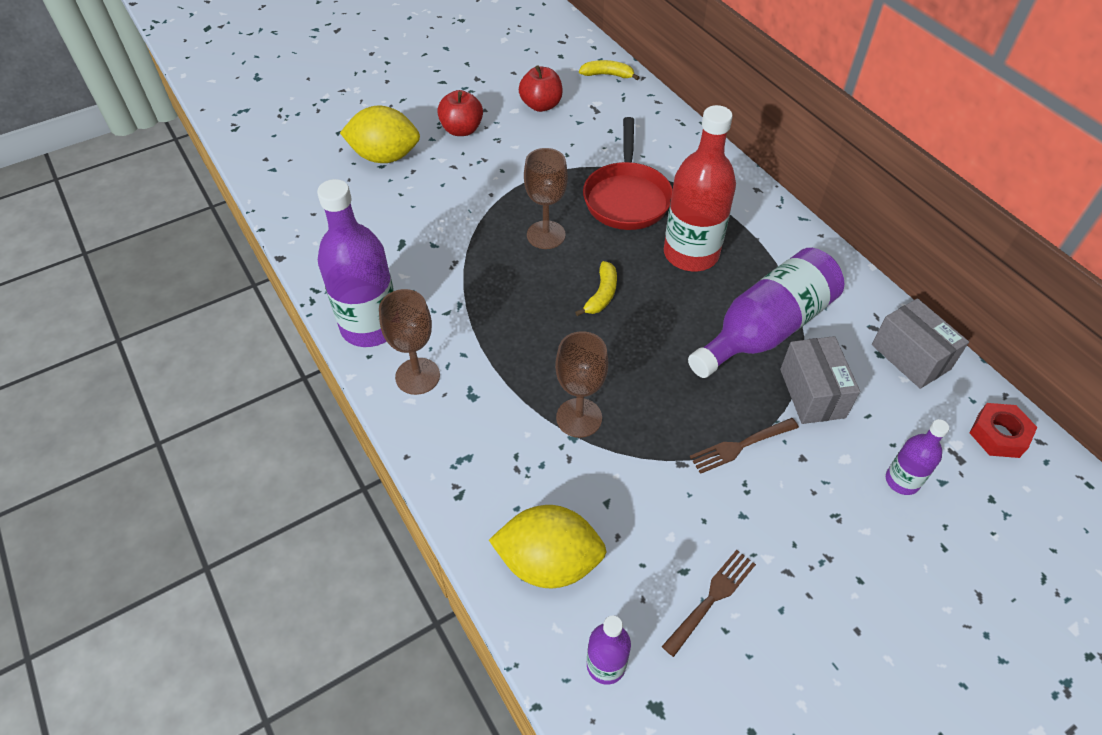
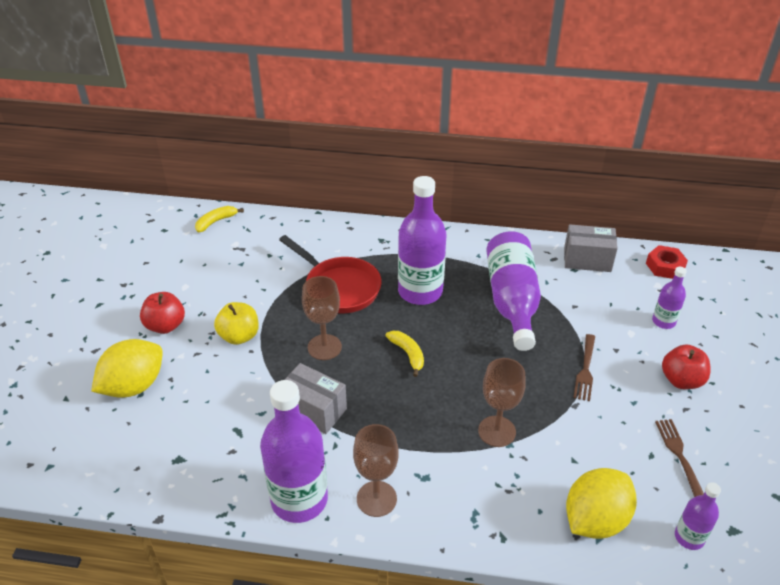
camera: 50 degrees left, 10 degrees down
(498, 177) = (239, 336): none -> yellow apple
(541, 105) = (199, 270): red apple -> red apple (681, 380)
(691, 254) = (420, 291): red bottle -> purple bottle
(812, 393) = (576, 314): grey box -> grey box (314, 410)

